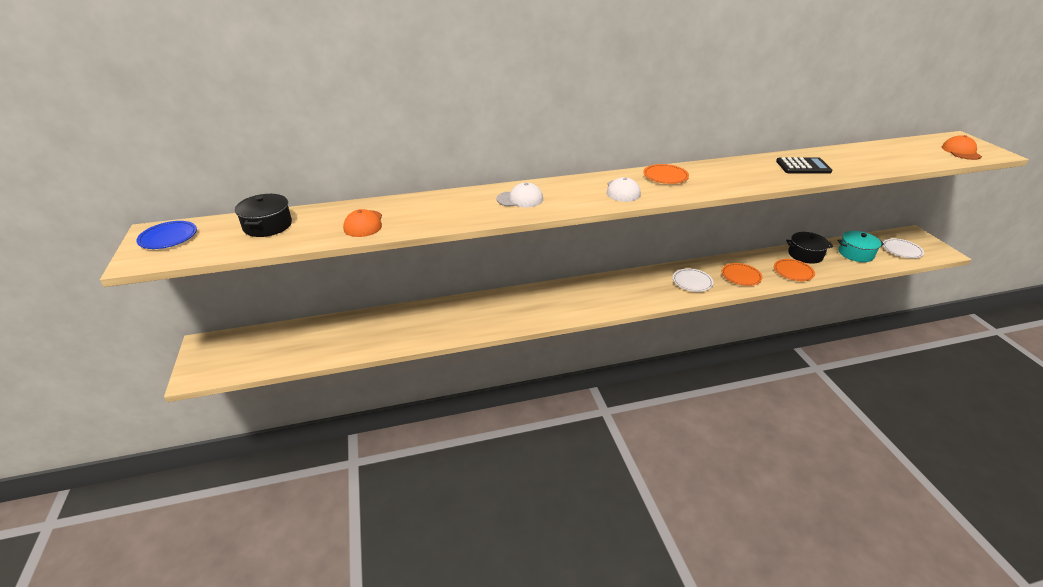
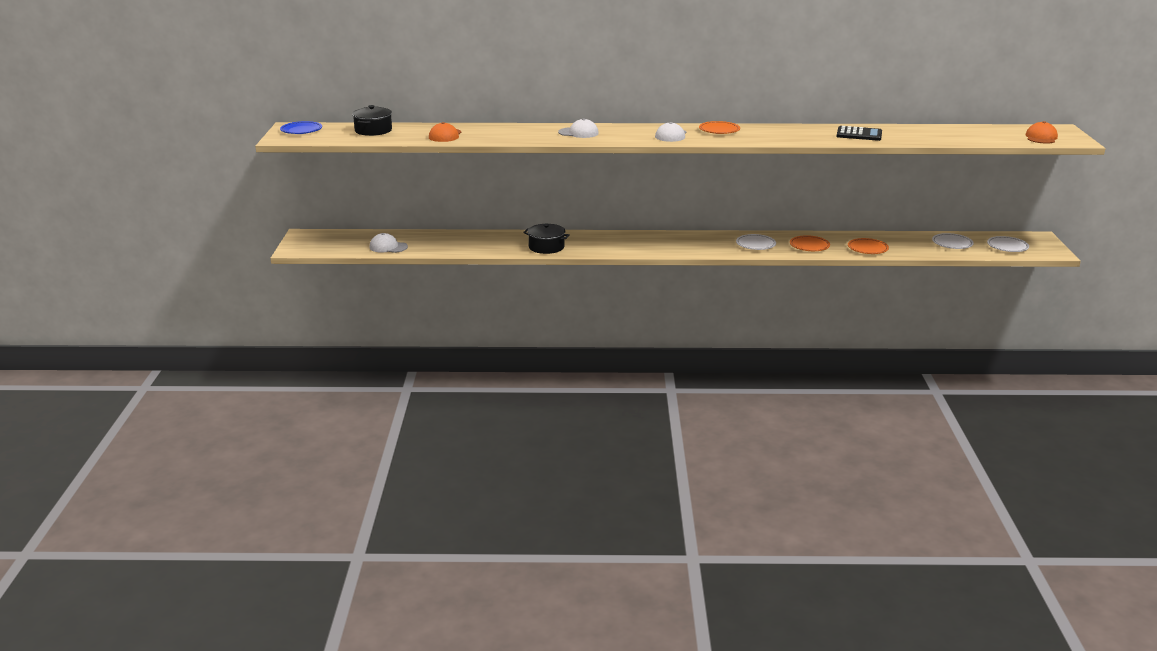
camera: 15 degrees right, 10 degrees down
(311, 350) = (388, 247): none -> white cap
(805, 255) = (895, 239): black pot -> black pot (546, 247)
(855, 253) = (952, 244): turquoise pot -> white plate

